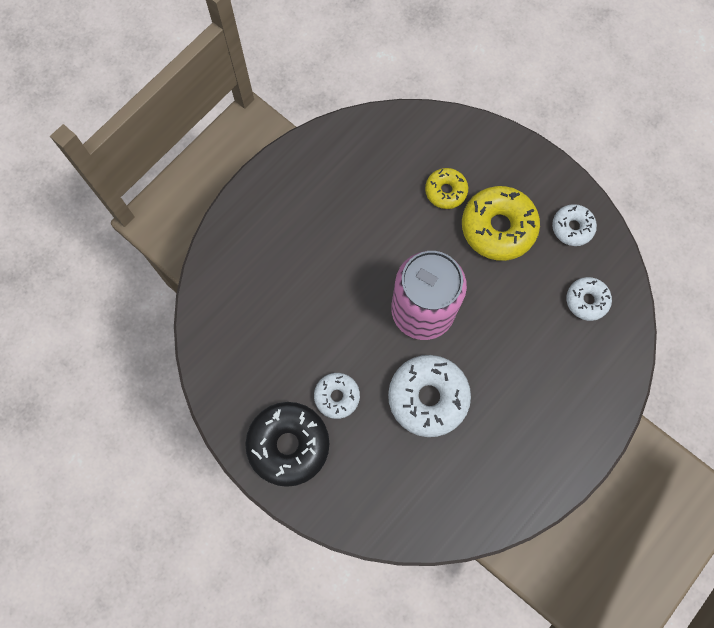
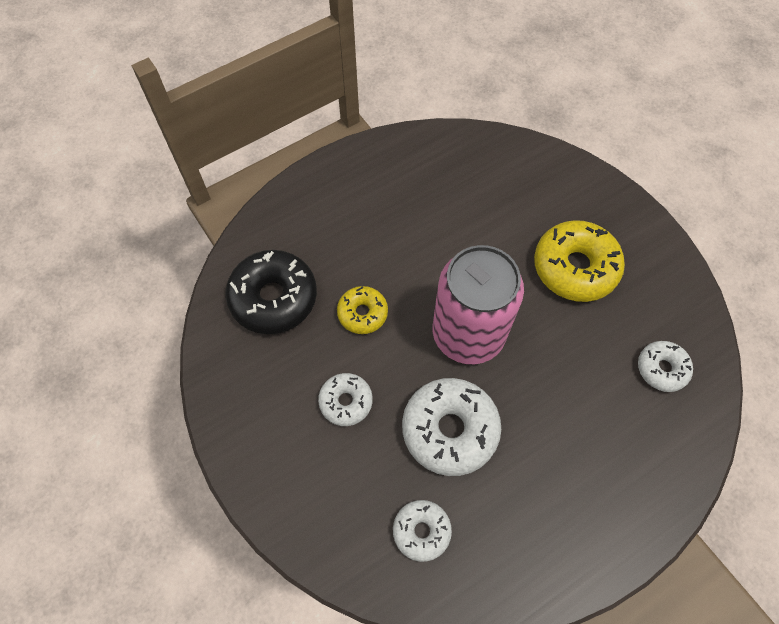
camera: 15 degrees right, 10 degrees down
(288, 445) = (275, 441): black donut -> black donut (273, 298)
(445, 191) = (525, 218): yellow donut -> yellow donut (362, 313)
(572, 227) = (660, 287): white donut -> white donut (421, 531)

